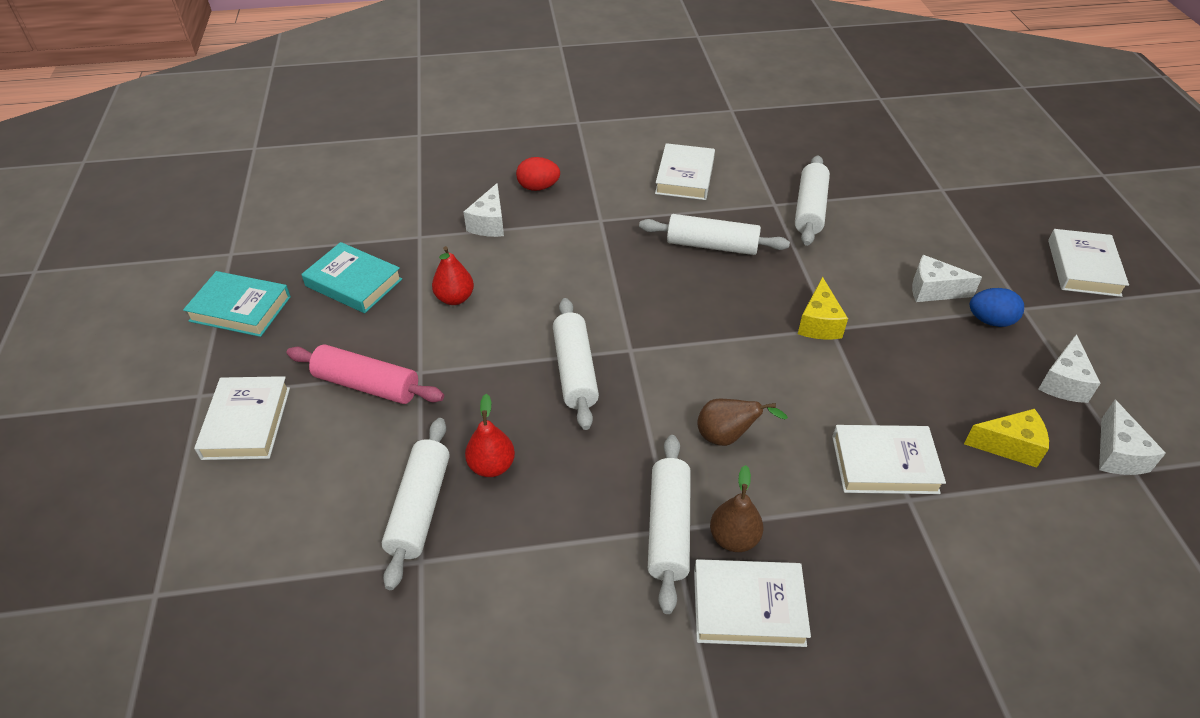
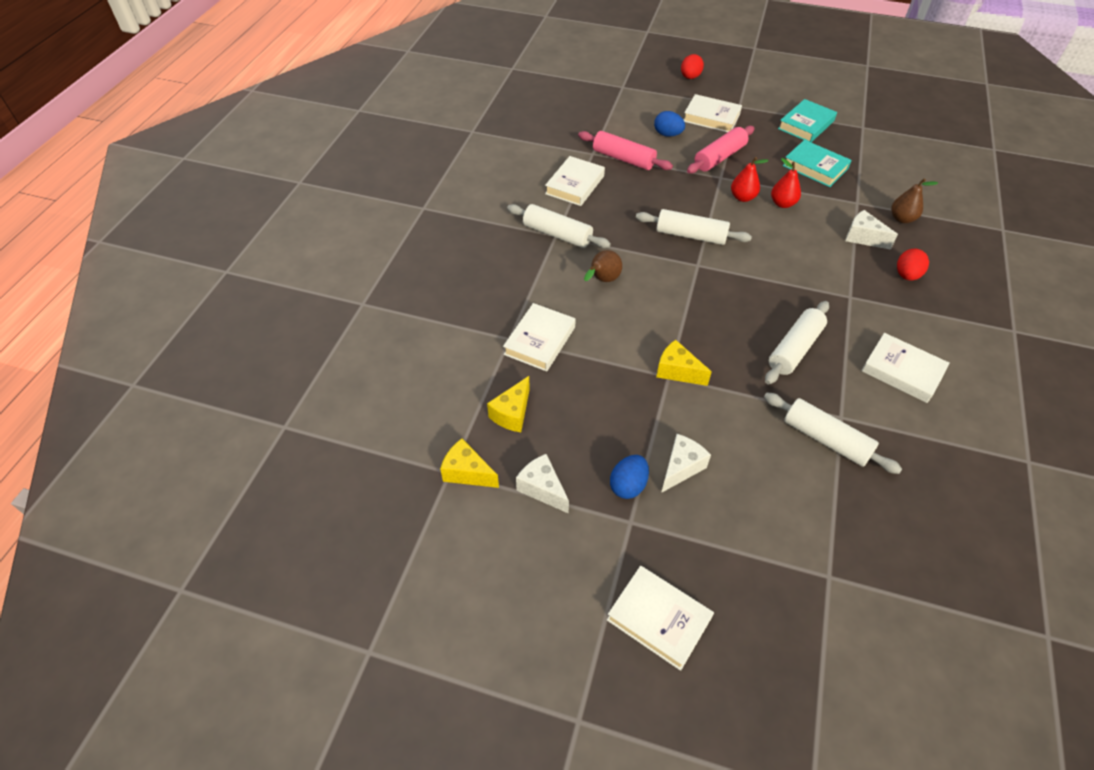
camera: 115 degrees right, 5 degrees up
(100, 489) = (690, 77): none -> red egg
(320, 468) = (667, 134): none -> blue egg
(354, 282) = (815, 167): turquoise book -> turquoise book turned 75 degrees clockwise
(420, 508) = (623, 159): white rolling pin -> pink rolling pin
(492, 466) = (636, 186): red pear -> red pear (742, 197)
(734, 538) = (535, 255): brown pear -> brown pear (902, 219)
(748, 607) = (495, 245): white book -> white book (574, 185)
(1117, 454) = (467, 472): white cheese -> yellow cheese

